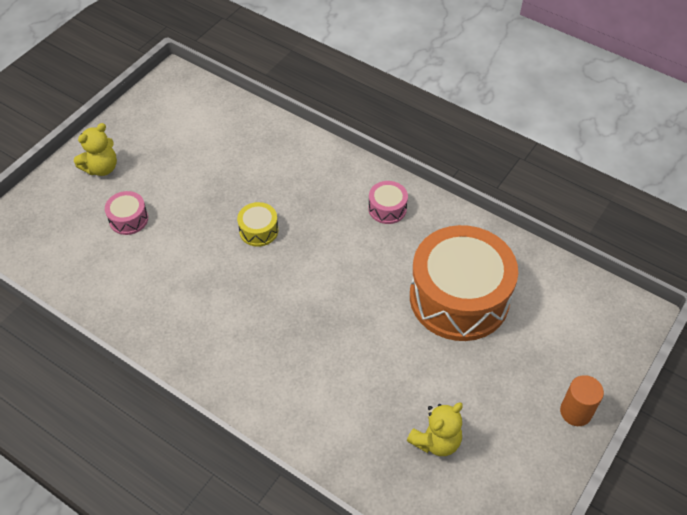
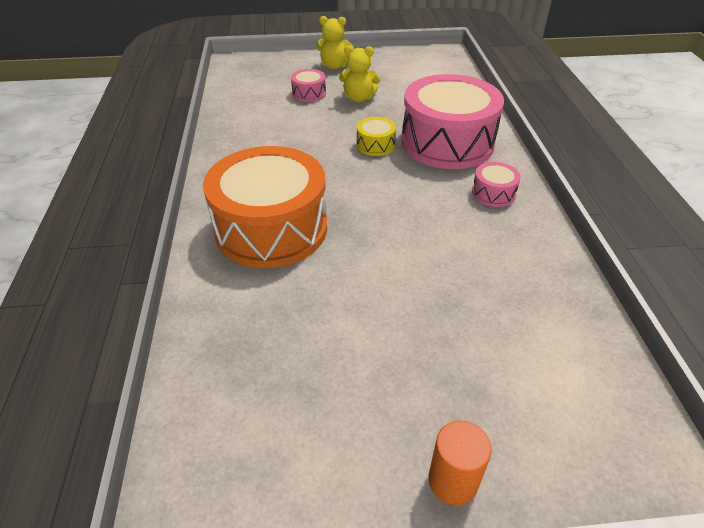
camera: 50 degrees right, 10 degrees down
(304, 185) = (447, 142): none -> pink drum
(436, 441) = (286, 366): yellow teddy bear -> yellow teddy bear (359, 98)
(459, 297) = (468, 289): orange drum -> orange drum (271, 229)

